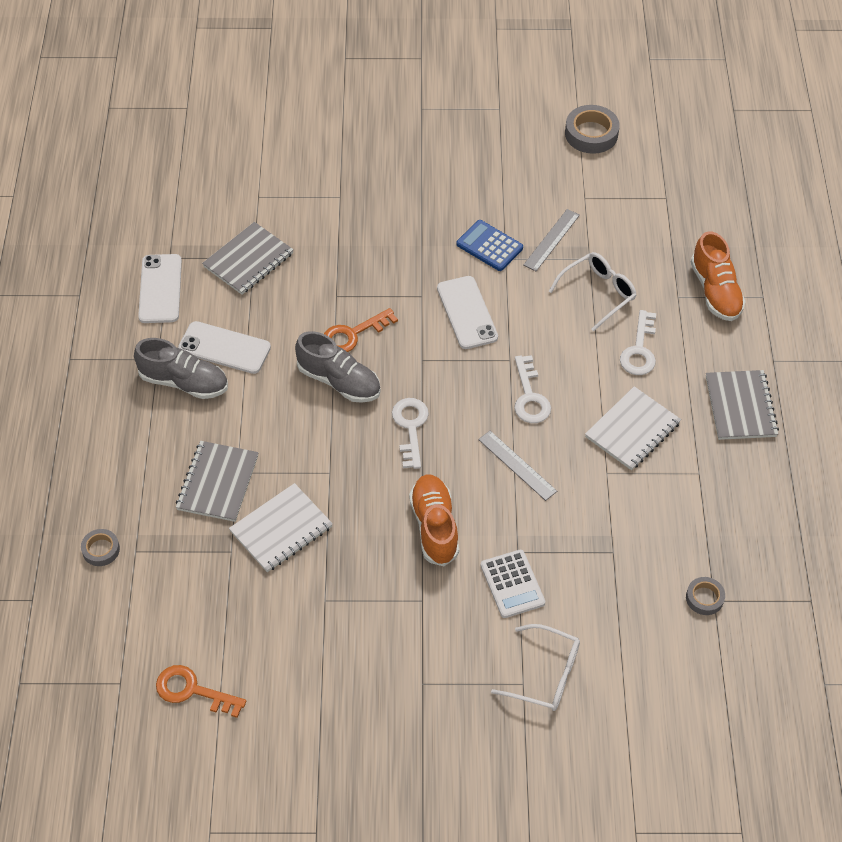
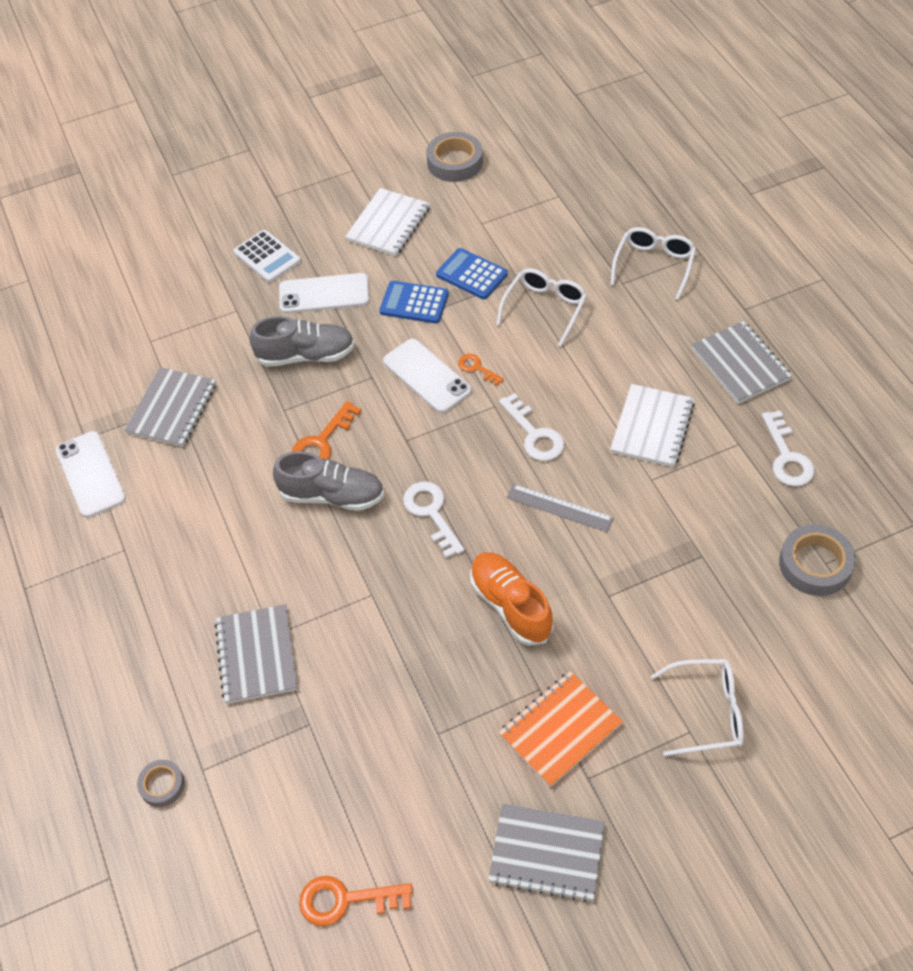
camera: 20 degrees left, 0 degrees up
(184, 382) = (165, 562): grey shoe -> grey shoe (306, 355)
(224, 348) = (192, 509): white phone -> white phone (324, 294)
(281, 529) = (351, 676): white notebook -> white notebook (388, 224)
(360, 724) = (546, 853): none -> grey notebook
(421, 638) = (560, 730): none -> orange notebook
(512, 322) = (477, 368): none -> orange key
(512, 584) = (622, 631): white calculator -> white calculator (267, 257)
(551, 240) = (471, 274): grey ruler -> blue calculator
(639, 350) = (615, 347): white key -> white key (787, 457)
(704, 598) = (815, 564): grey tape -> grey tape, size x1.73
(715, 291) = (654, 265): orange shoe -> white glasses

